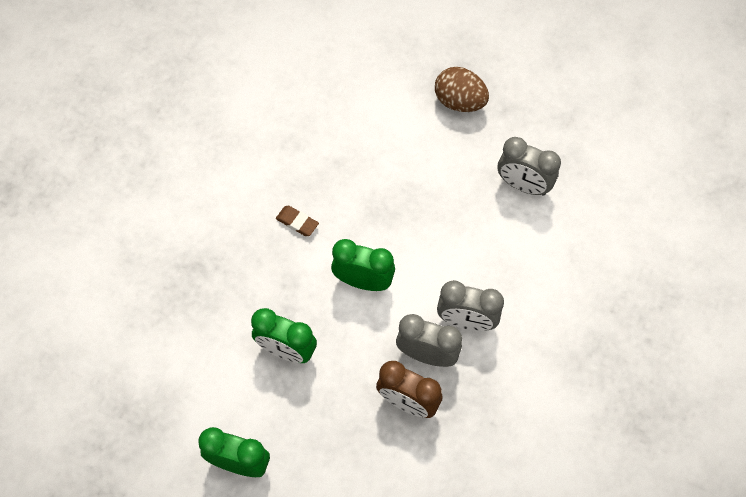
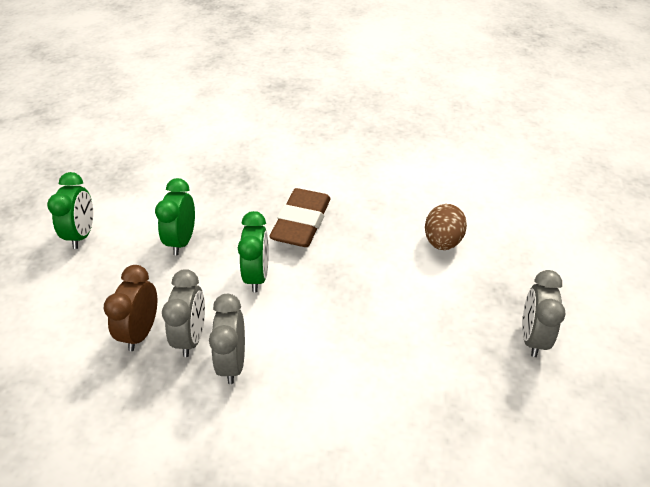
camera: 75 degrees right, 20 degrees down
(297, 222) = (301, 223): brown eraser -> brown eraser, size x2.34
(459, 102) = (478, 309): brown egg -> brown egg (442, 242)
(523, 185) = (406, 384): grey clock -> grey clock (532, 337)

